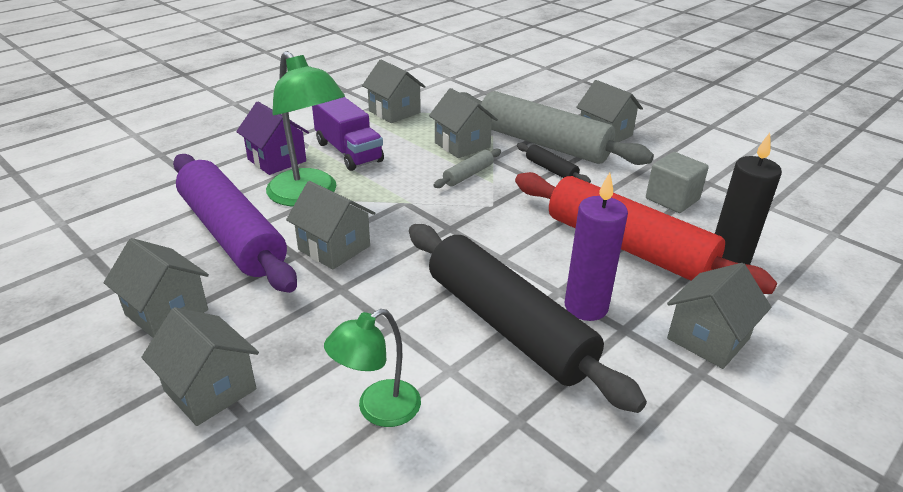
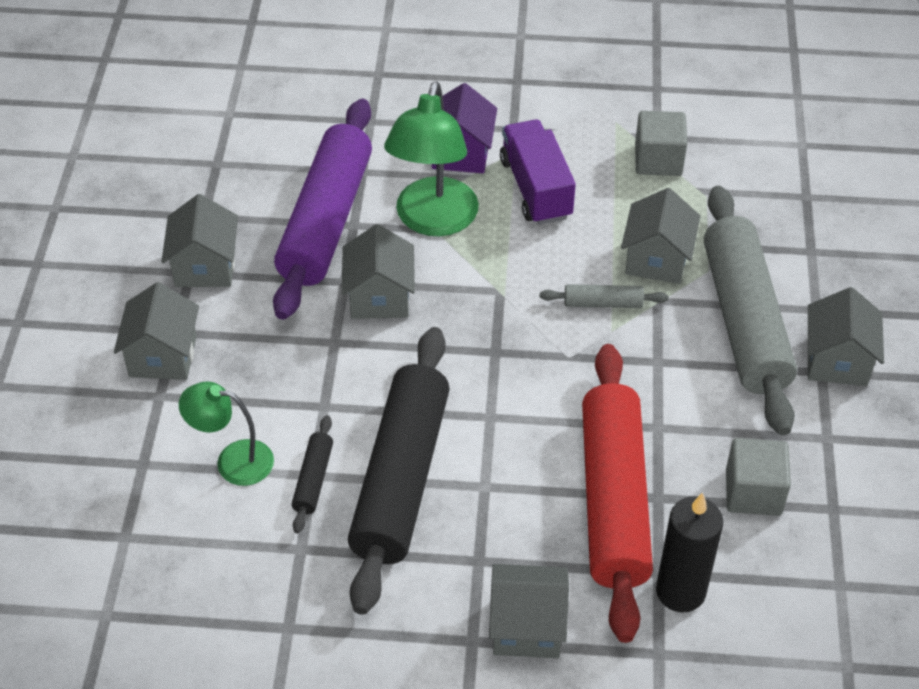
camera: 50 degrees right, 15 degrees up
(348, 152) = (536, 188): purple truck -> purple truck turned 150 degrees clockwise
(394, 112) = (658, 160): grey house -> grey cube
(551, 170) = (694, 360): black rolling pin -> black rolling pin (313, 479)
(586, 307) = (481, 517): purple candle -> none

